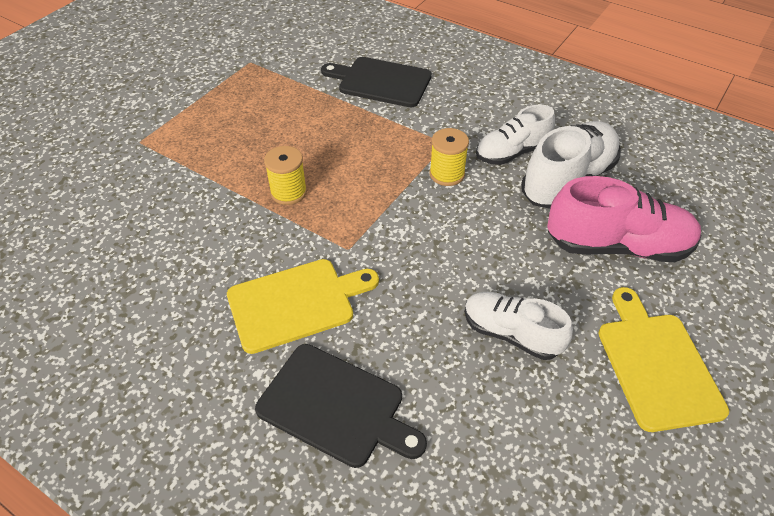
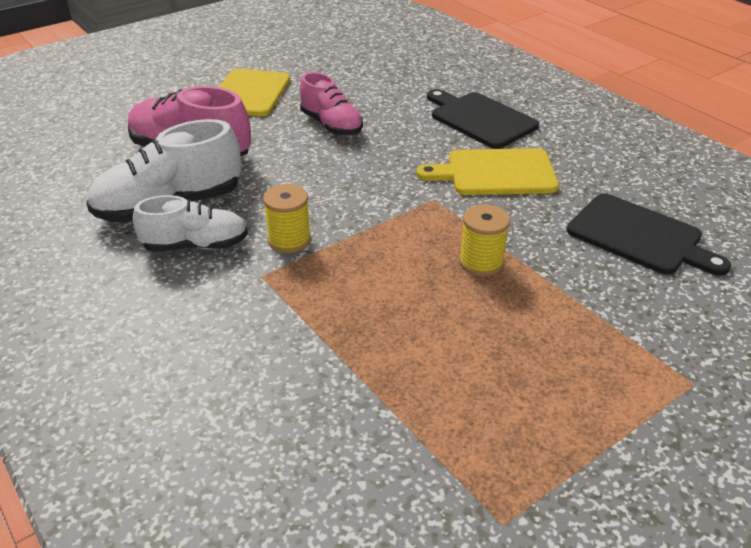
camera: 160 degrees left, 10 degrees down
(381, 82) = (281, 398): black cutting board -> black cutting board (639, 236)
(511, 334) = (331, 125): white shoe -> pink shoe

